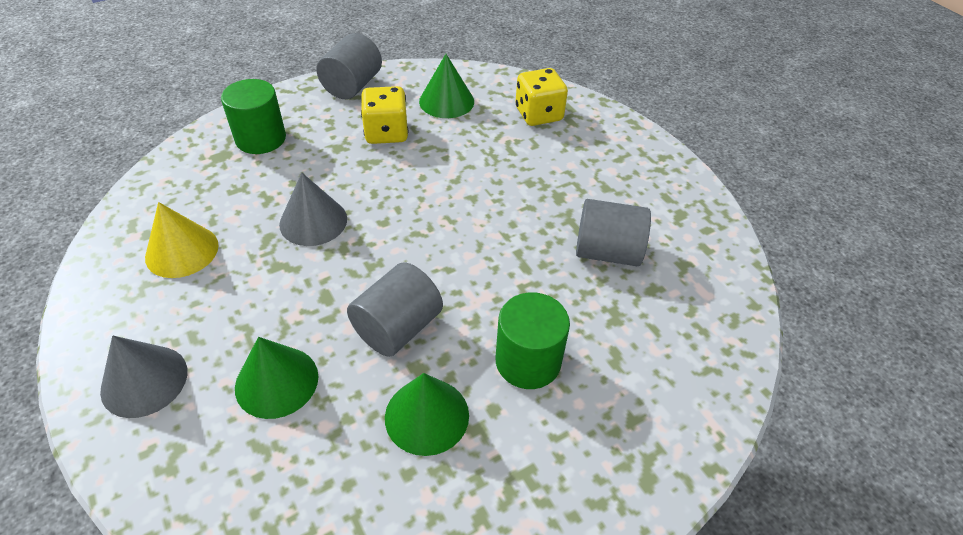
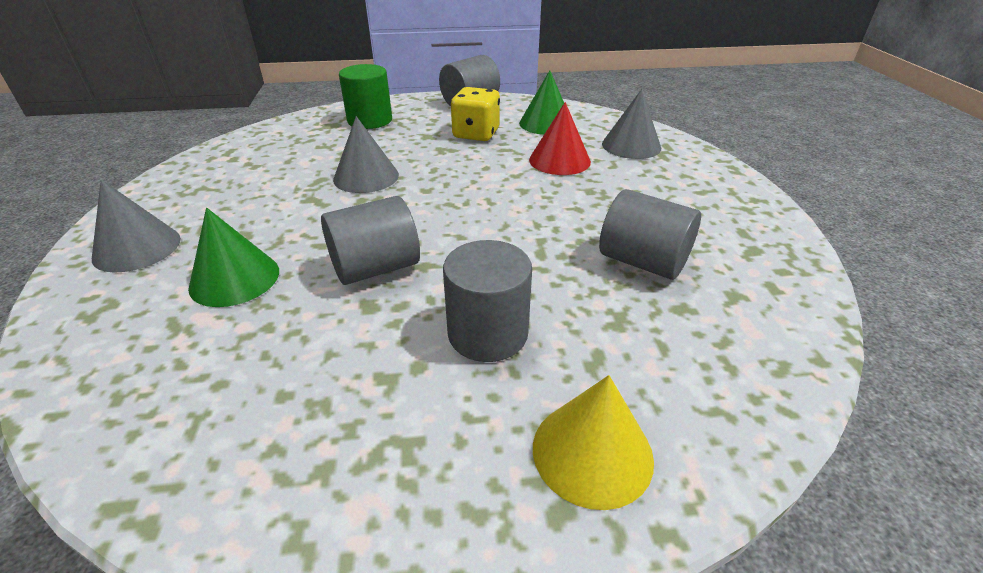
camera: 25 degrees right, 10 degrees down
(182, 251) = (248, 173): yellow cone -> yellow cone (592, 452)
(427, 416) = (344, 349): green cone -> none
(485, 150) = (559, 160): none -> red cone
(528, 361) = (487, 333): green cylinder -> grey cylinder
(538, 114) = (631, 145): yellow dice -> grey cone

